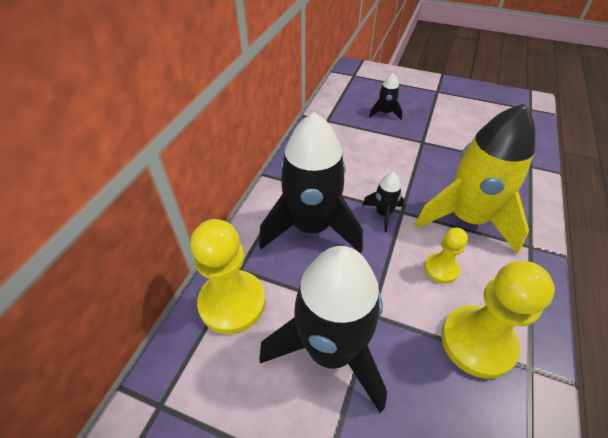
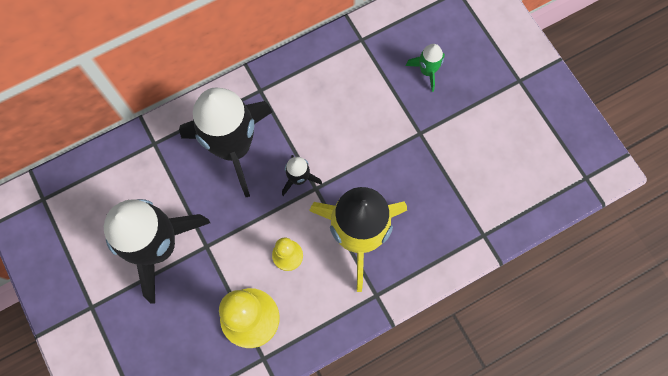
camera: 40 degrees right, 25 degrees up
(232, 303) = (129, 166): yellow pawn -> none
(385, 113) = (427, 71): black rocket -> green rocket

